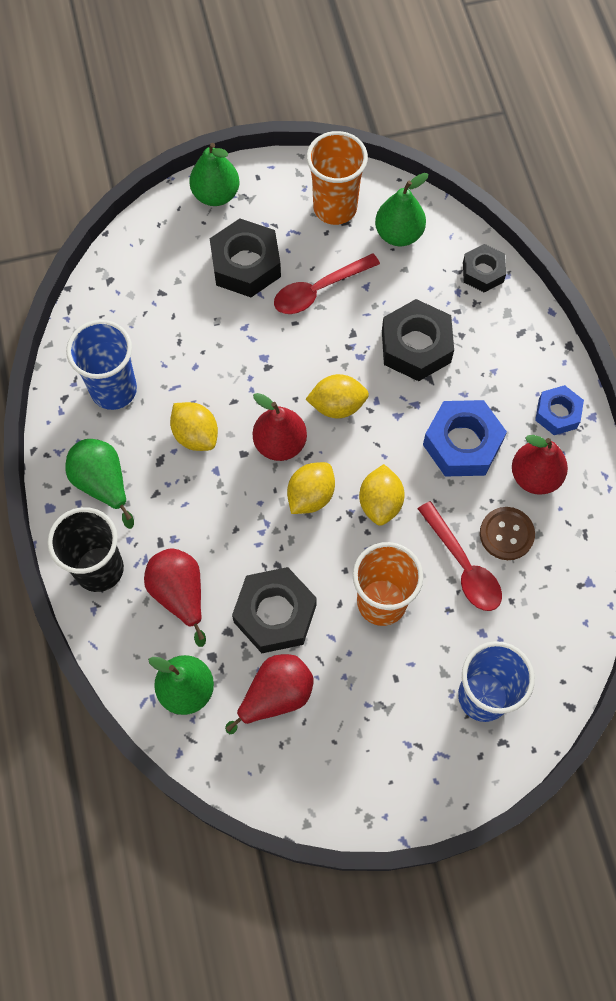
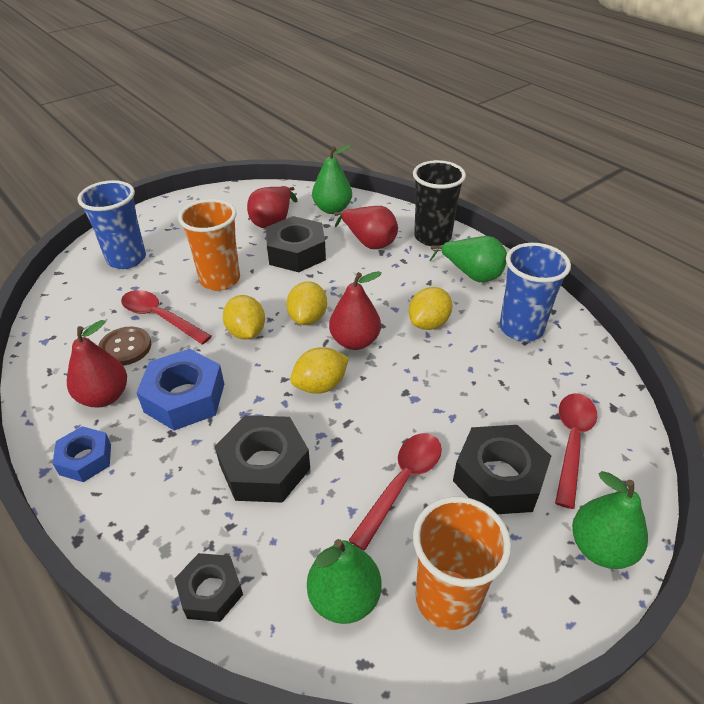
camera: 155 degrees right, 25 degrees down
(169, 267) = (572, 442): none -> red spoon
(195, 435) = (429, 323): yellow lemon -> yellow lemon turned 75 degrees counterclockwise

